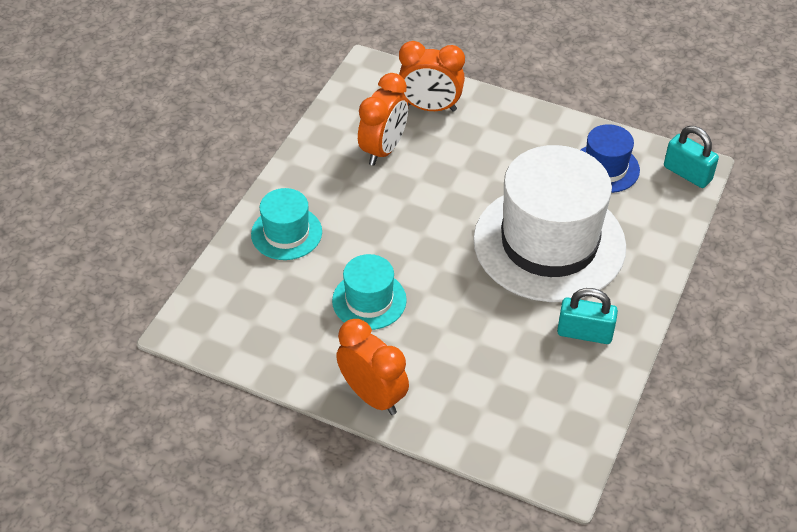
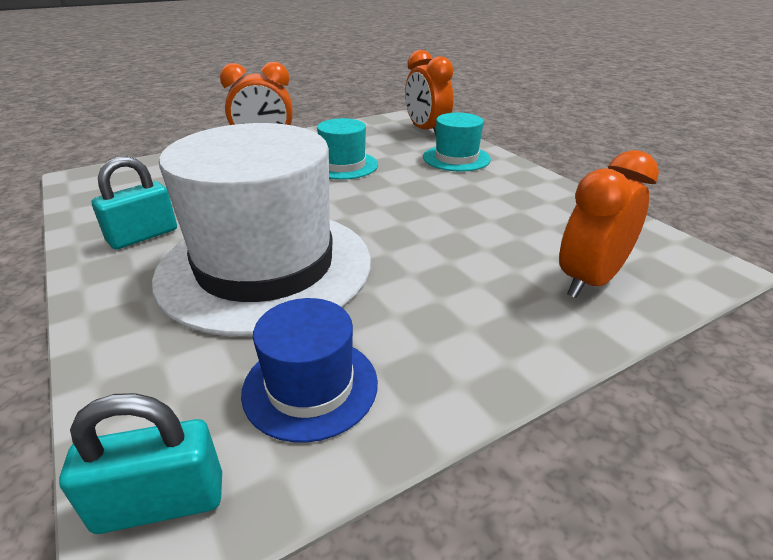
camera: 125 degrees right, 15 degrees down
(383, 149) = (527, 225): orange clock -> orange clock (426, 131)

